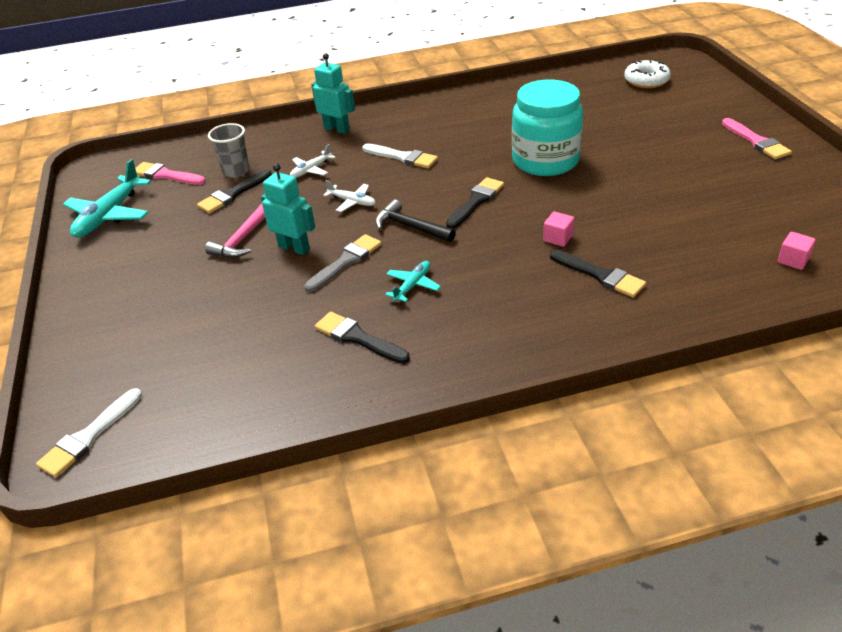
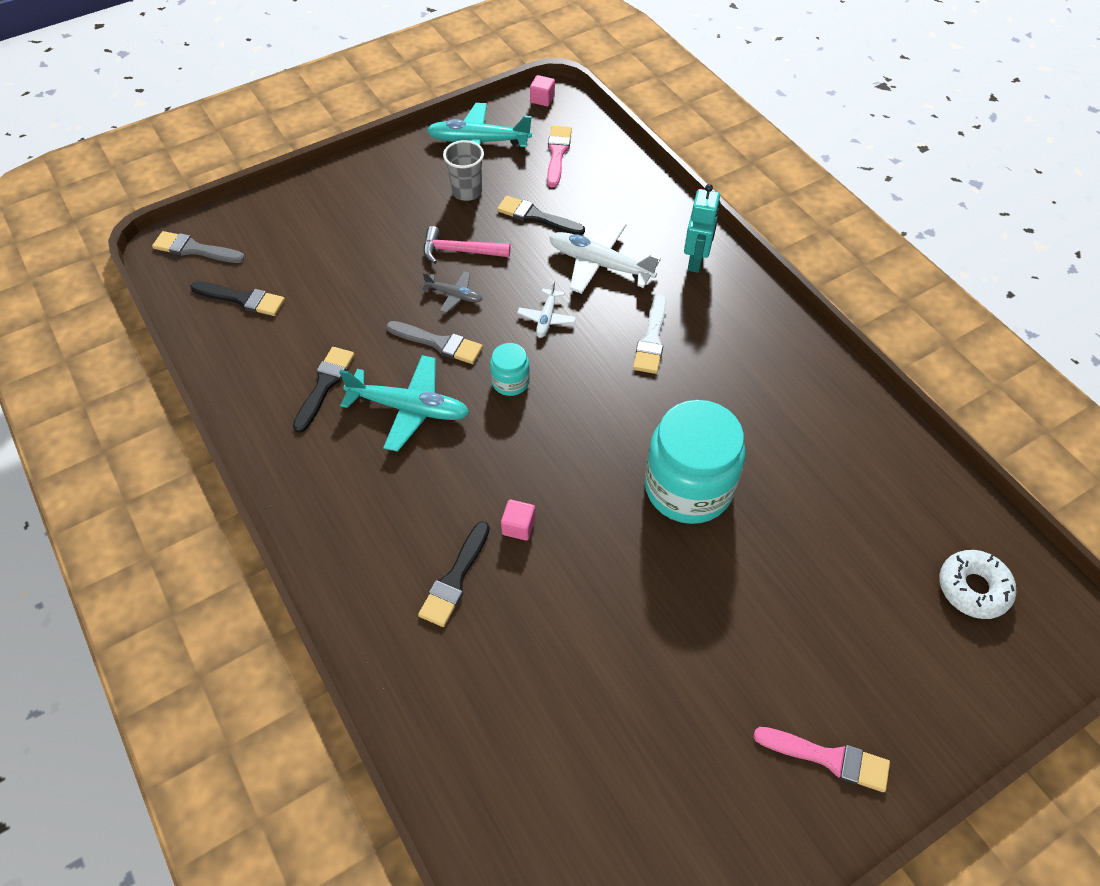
camera: 70 degrees right, 15 degrees up
(89, 436) = (194, 249): white brush -> grey brush
(236, 171) = (580, 204): grey cup -> grey cup (467, 192)
(294, 248) = (454, 295): turquoise robot -> grey plane
(311, 170) = (600, 265): white plane -> white plane, size x1.87
(410, 227) = (510, 382): black hammer -> turquoise jar
(412, 286) = (409, 408): turquoise plane -> turquoise plane, size x1.87
(476, 201) = (575, 431): black brush -> black brush (242, 299)
(756, 141) = (828, 758): pink brush -> pink brush turned 120 degrees counterclockwise
(793, 260) = (524, 800): pink cube -> pink cube (542, 99)

